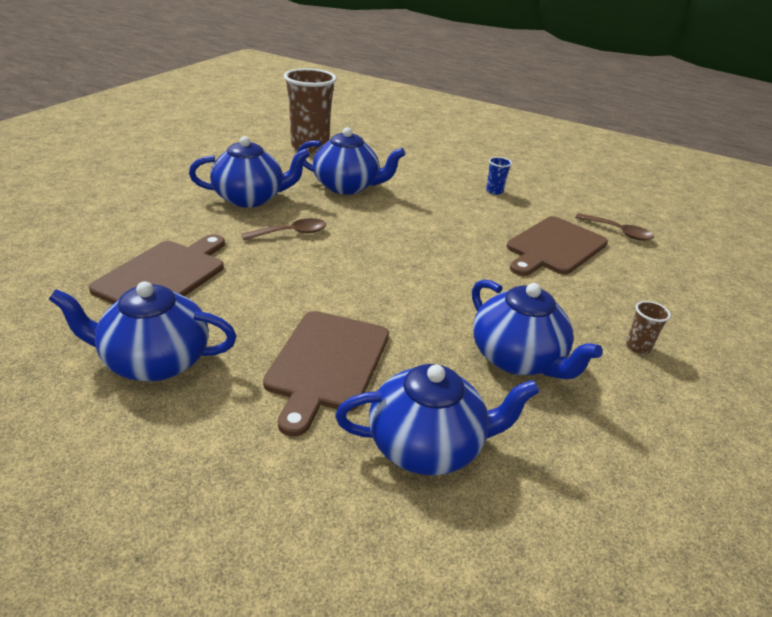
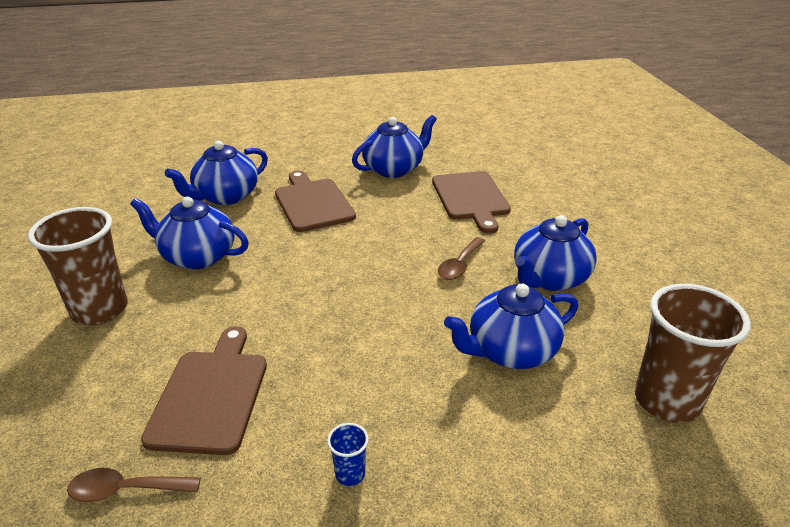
camera: 145 degrees right, 0 degrees up
(638, 347) = (100, 310): brown cup -> brown cup, size x2.38

